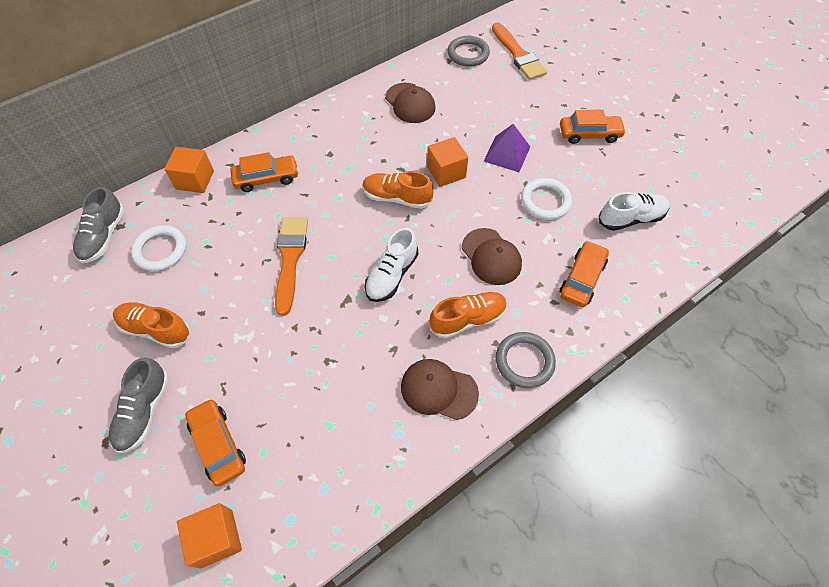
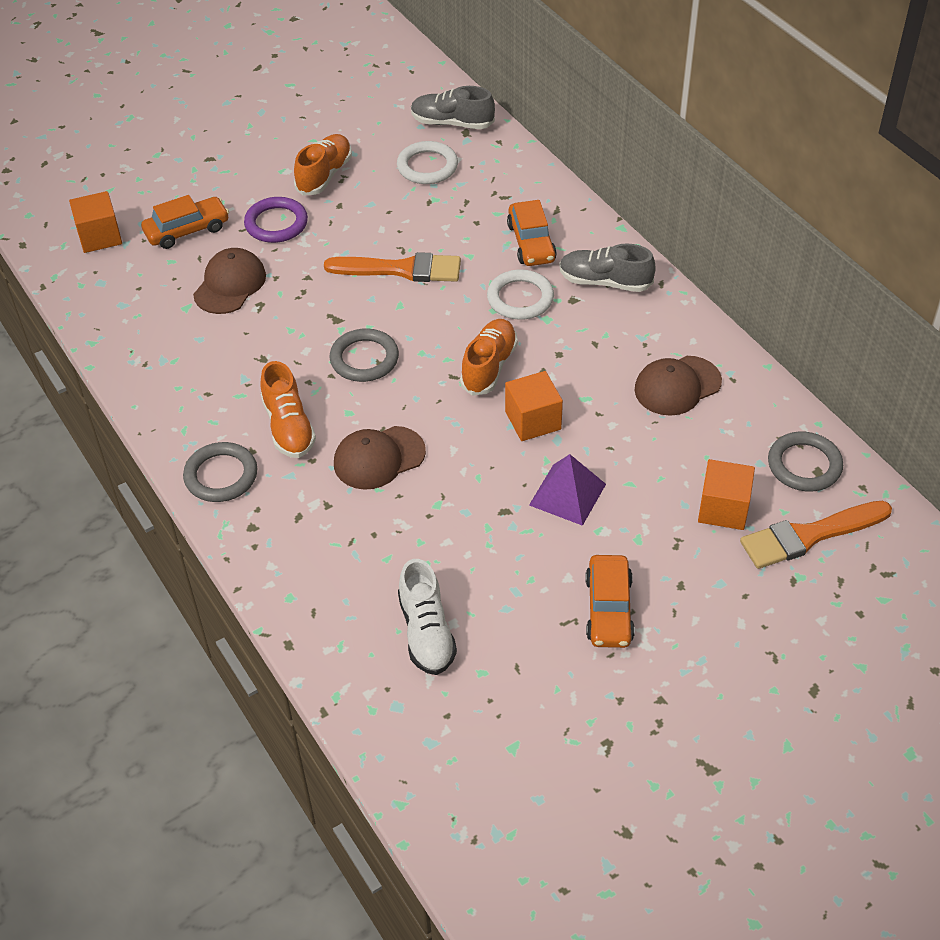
camera: 95 degrees right, 10 degrees down
(144, 411) = (234, 178): grey shoe -> grey shoe (605, 282)
(195, 180) = (532, 182): orange cube -> orange cube (723, 509)
(219, 362) = (276, 223): none -> purple ring
(392, 275) = (364, 359): white shoe -> grey ring
(438, 390) = (203, 395): brown cap -> brown cap (230, 284)
(545, 201) = (470, 530): white ring -> white ring (520, 298)
(582, 279) = (328, 553): orange car -> none

